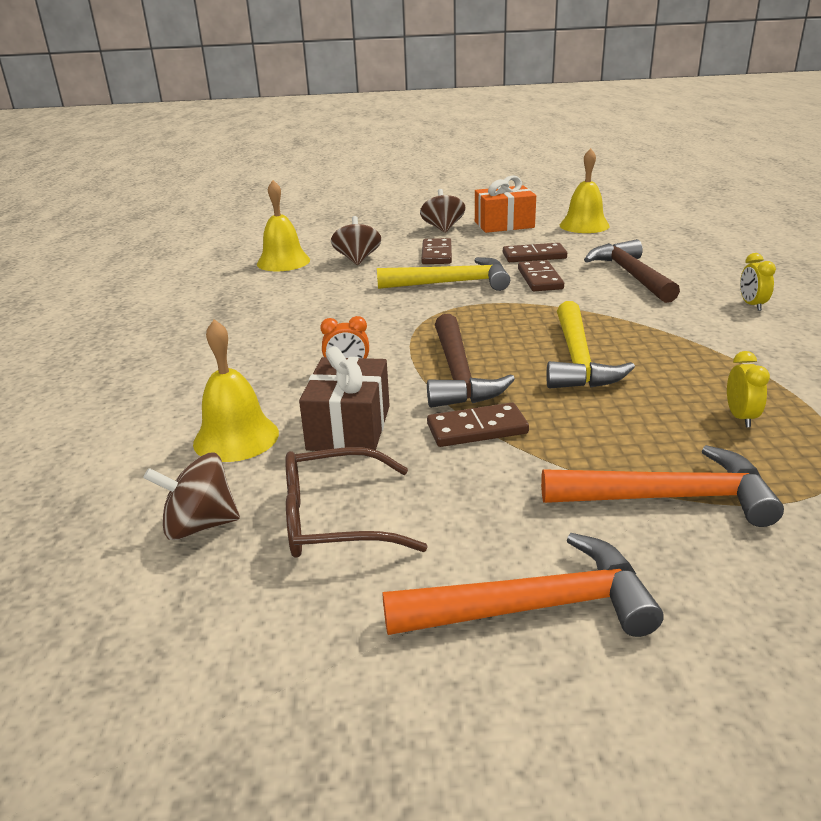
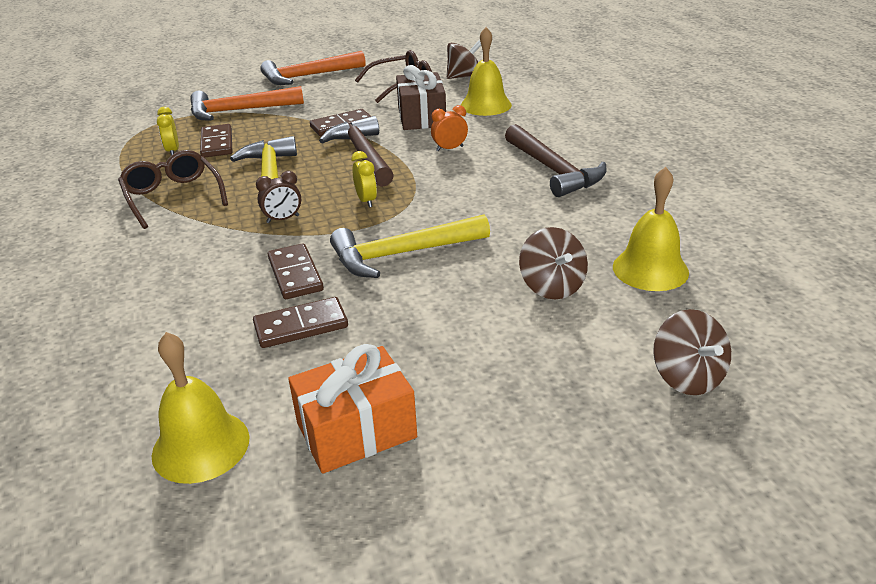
camera: 165 degrees right, 5 degrees up
(437, 254) = (445, 313): brown domino -> brown domino (217, 143)
(443, 228) = (469, 399): brown spinning top -> brown spinning top (687, 377)
(555, 316) = (283, 219): none -> brown clock
(631, 275) = (178, 296): brown hammer -> brown hammer (553, 170)
(690, 350) = (173, 196): none -> brown glasses
(751, 305) = (72, 258): yellow clock -> yellow clock (366, 201)

